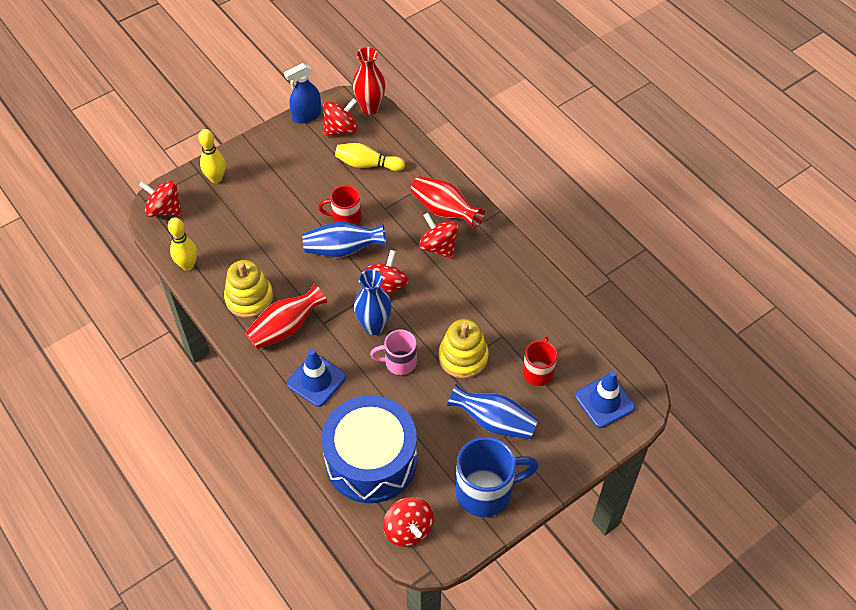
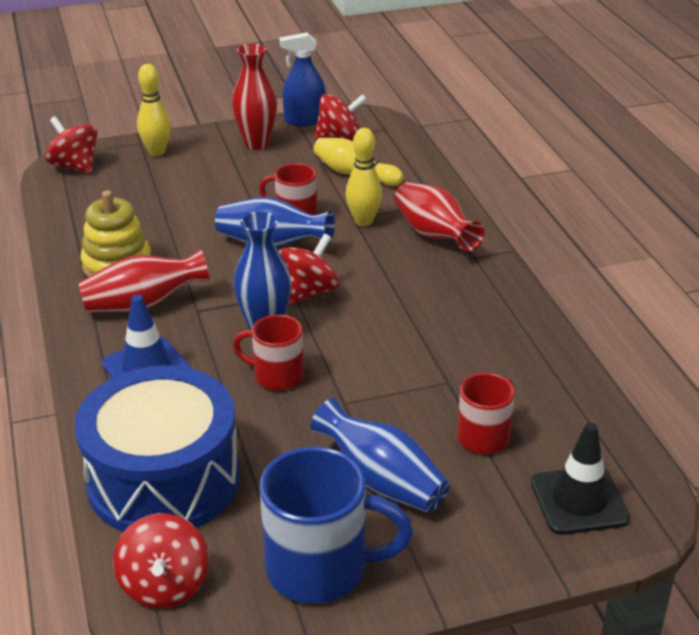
camera: 20 degrees right, 20 degrees down
(188, 265) = (64, 219): yellow bowling pin -> yellow bowling pin (363, 221)
(370, 108) = (389, 127): red vase -> red vase (256, 143)
(399, 362) = (276, 376): pink mug -> red mug
(438, 247) = (405, 268): red spinning top -> none
(463, 357) = (375, 392): yellow stacking toy -> none
(604, 401) = (579, 500): blue traffic cone -> black traffic cone

